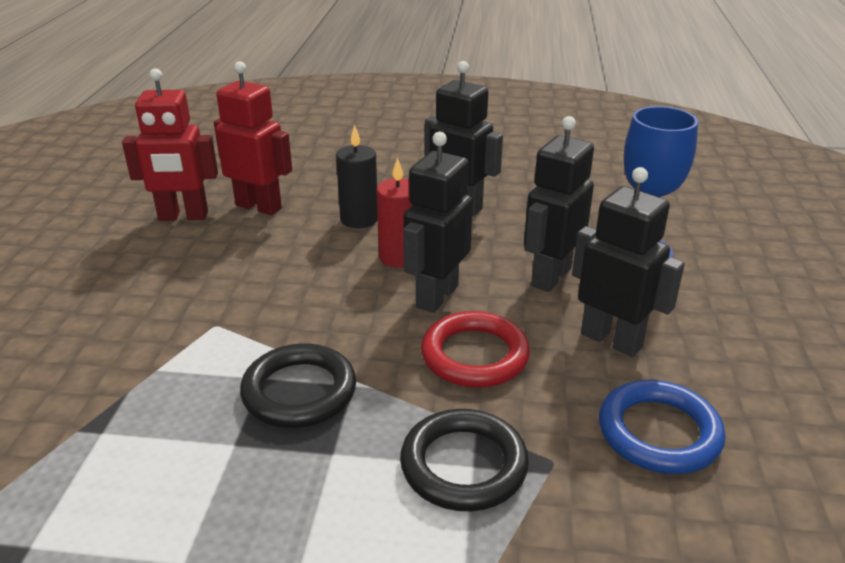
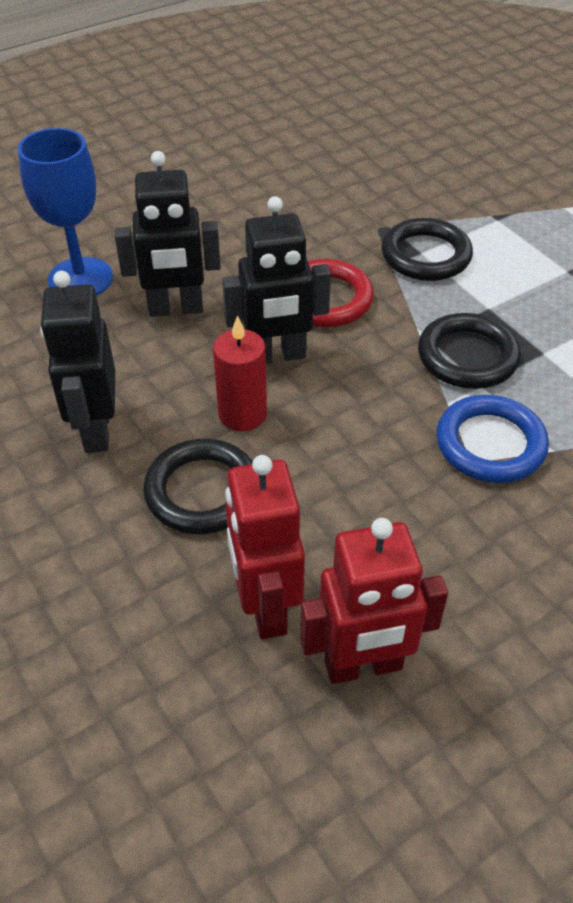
camera: 130 degrees left, 15 degrees up
(183, 216) = (363, 666): red robot -> red robot turned 120 degrees clockwise
(359, 219) = (202, 491): black candle -> black ring
(611, 340) = (231, 249): black robot -> none
(659, 432) = (305, 202): blue ring -> blue ring (490, 444)

